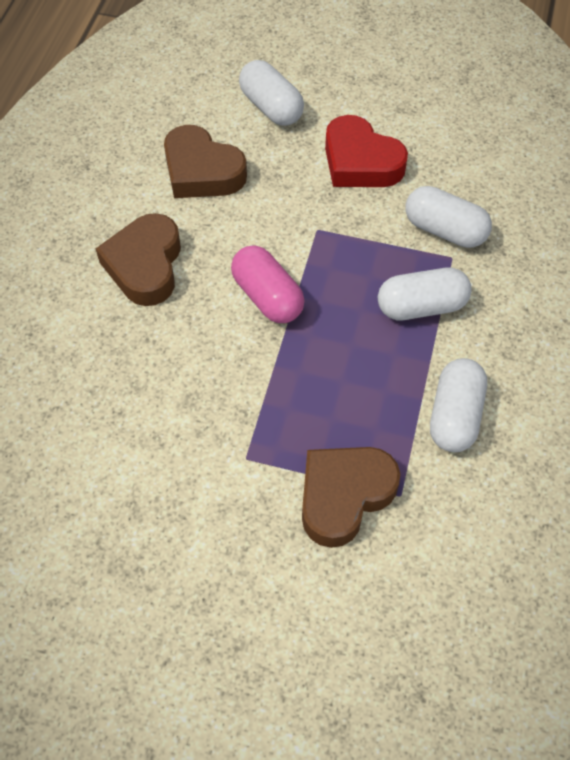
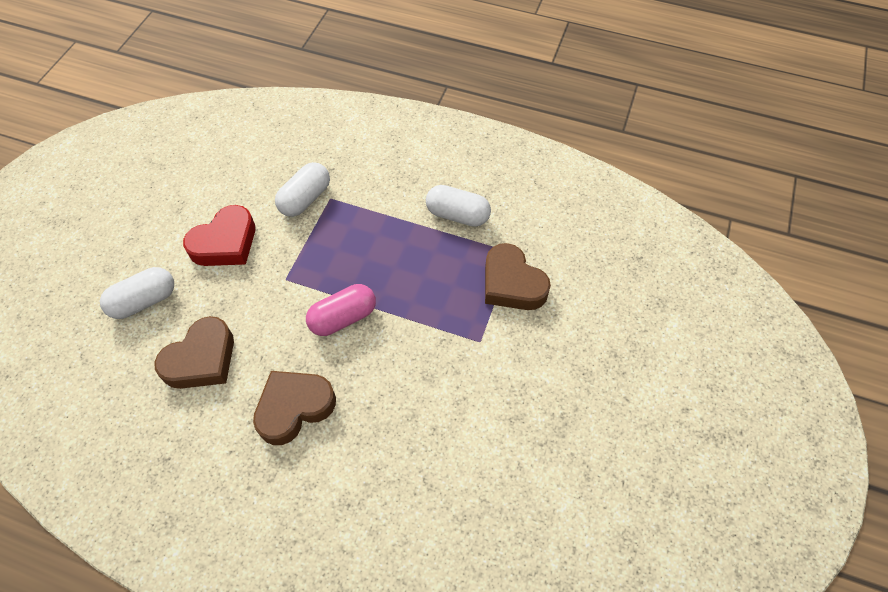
camera: 85 degrees left, 0 degrees up
(145, 265) = (294, 408): brown heart -> brown heart turned 135 degrees clockwise
(421, 306) = (369, 221): white capsule -> none

